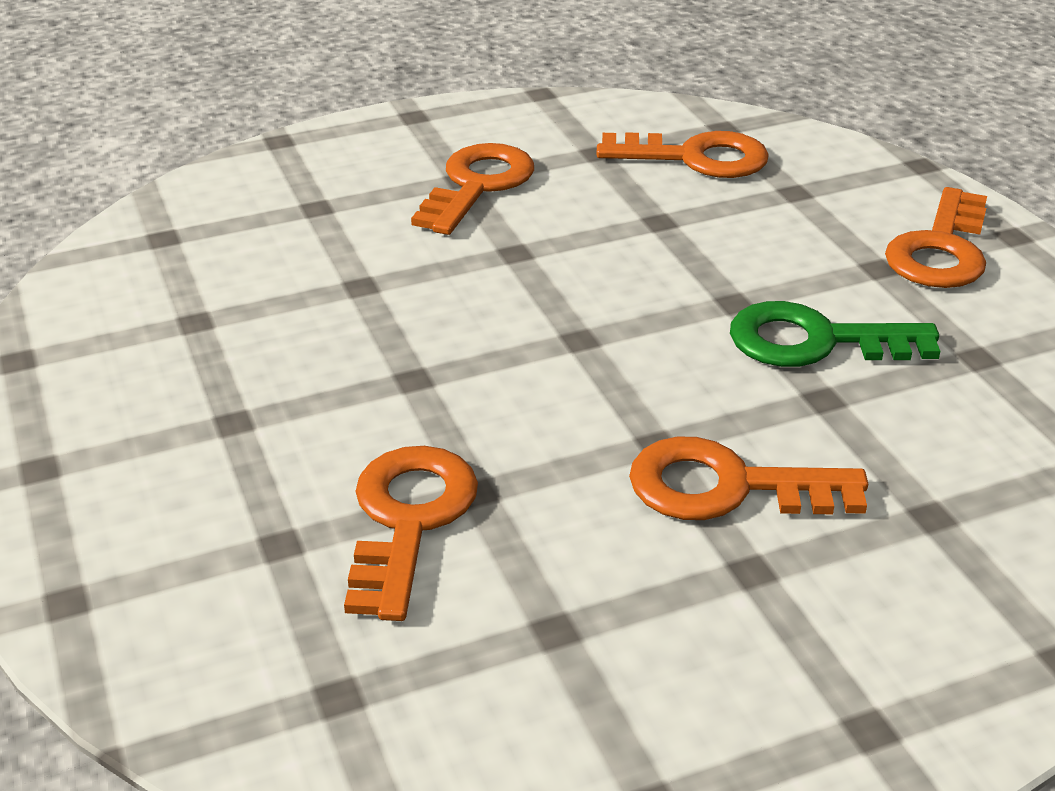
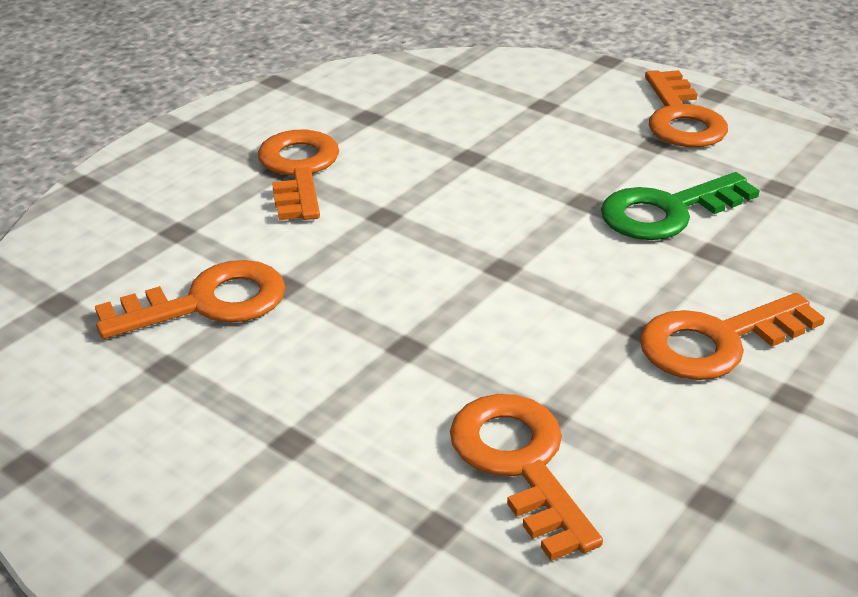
camera: 30 degrees left, 0 degrees up
(696, 158) = (448, 99): orange key -> orange key (208, 303)

